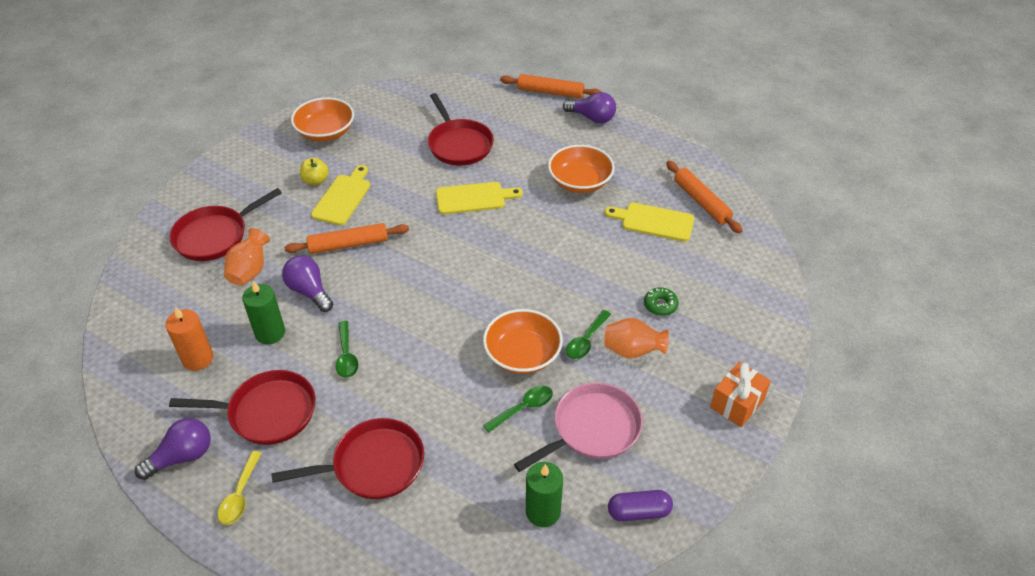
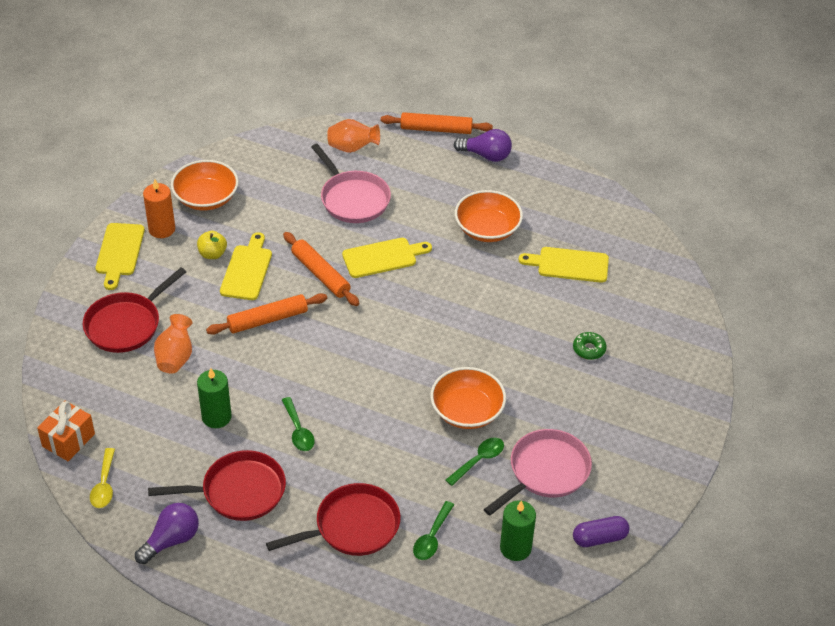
camera: 10 degrees left, 0 degrees up
(198, 359) = (153, 449): orange candle -> orange candle (162, 229)
(232, 171) = (119, 252): none -> yellow cutting board
(240, 495) = (237, 567): yellow spoon -> yellow spoon (104, 485)
(309, 291) = (242, 372): purple light bulb -> none
(459, 144) = (353, 199): red pan -> pink pan
(586, 341) = (524, 391): green spoon -> green spoon (432, 537)
(632, 351) = (570, 396): orange vase -> orange vase (352, 148)
(701, 202) = (613, 239): orange rolling pin -> orange rolling pin (320, 274)
(737, 403) = (673, 434): orange gift -> orange gift (68, 440)

